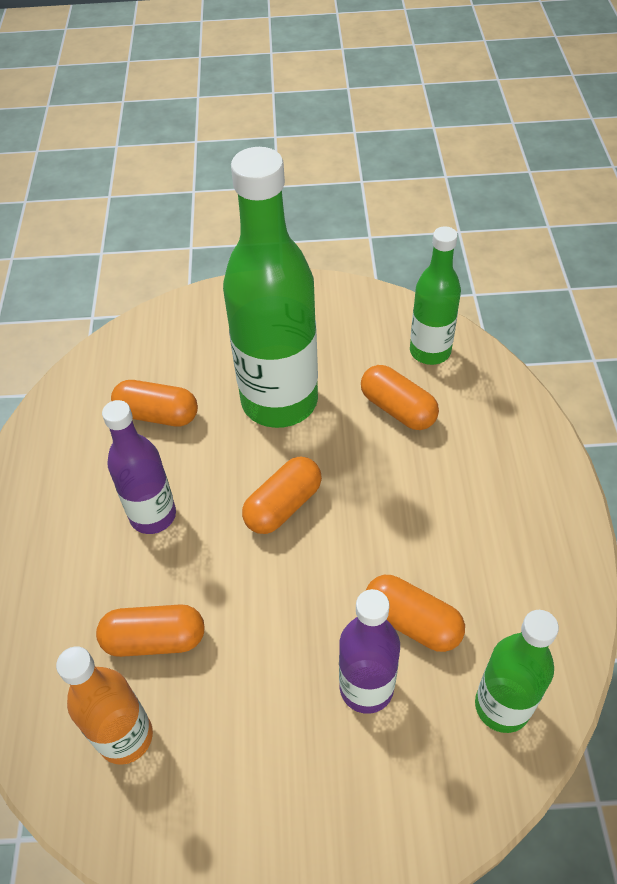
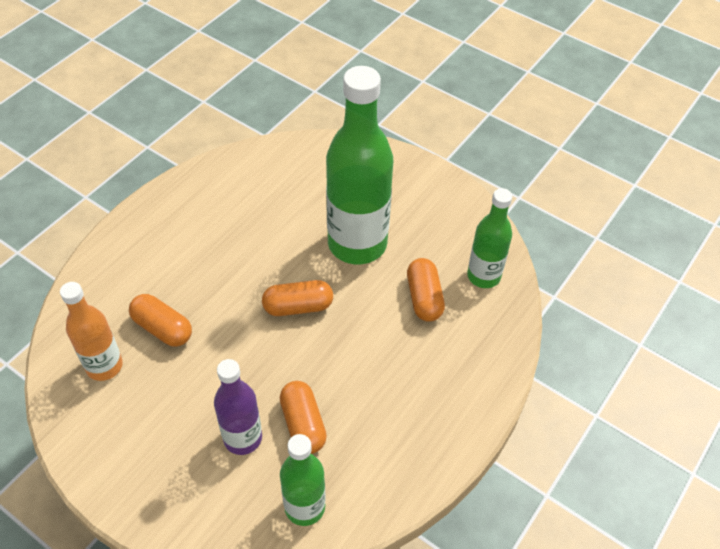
camera: 35 degrees right, 0 degrees up
(153, 515) = (223, 261): purple bottle -> none
(157, 414) = (280, 204): orange capsule -> none

